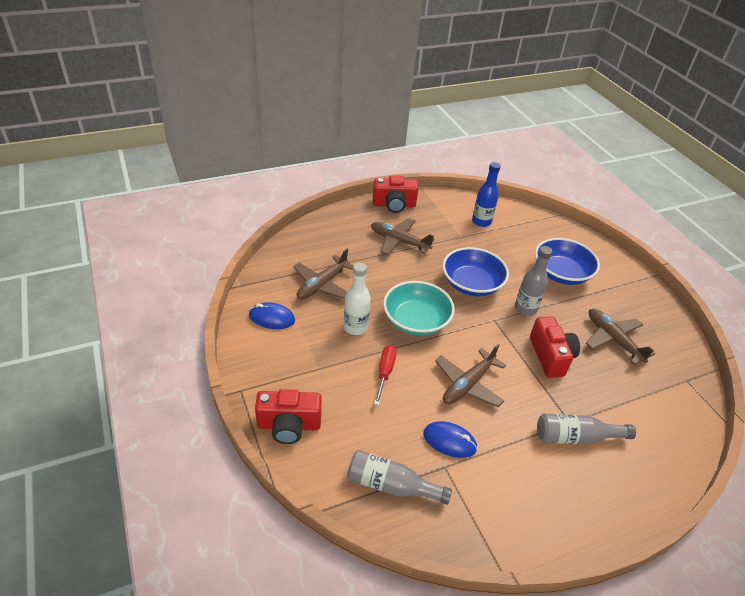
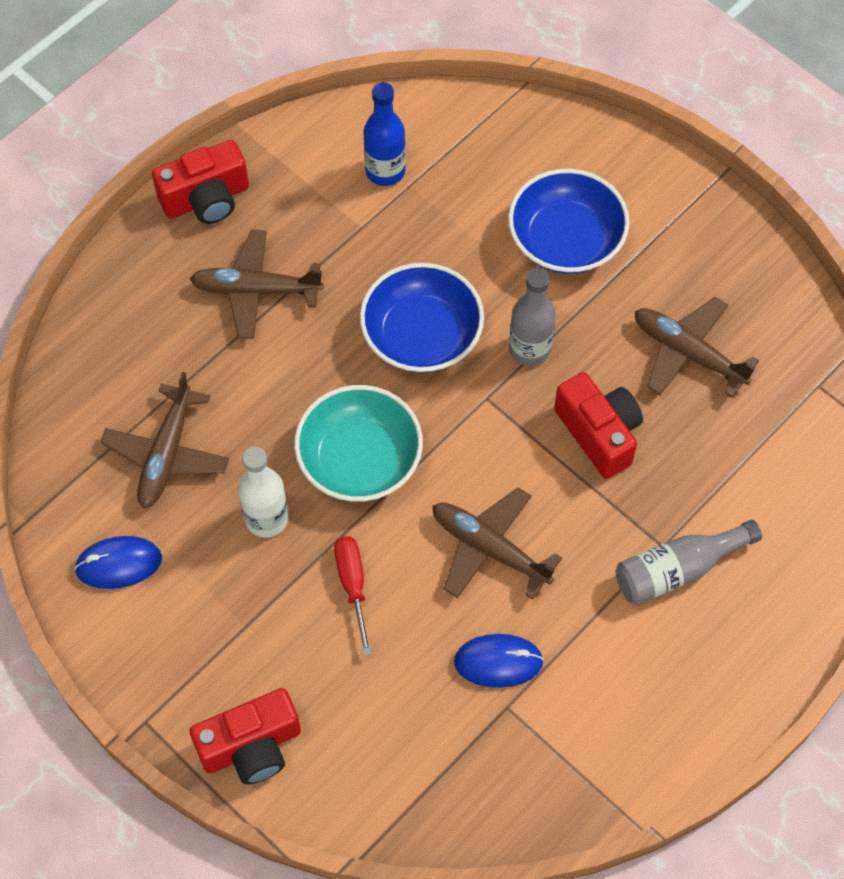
camera: 20 degrees left, 20 degrees up
(391, 485) = (443, 771): grey bottle -> none
(468, 384) = (489, 548): brown plane -> brown plane turned 105 degrees clockwise

